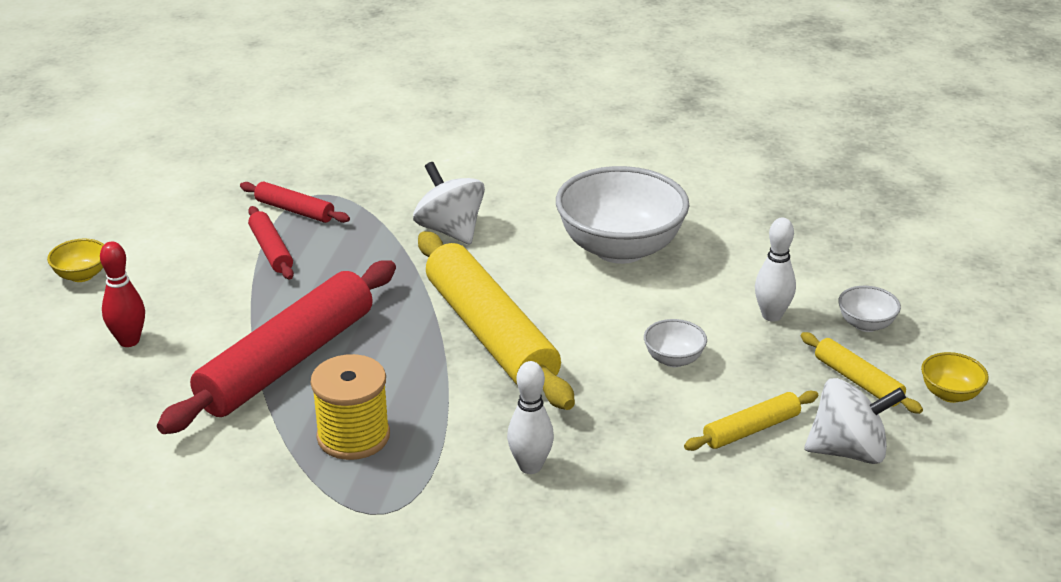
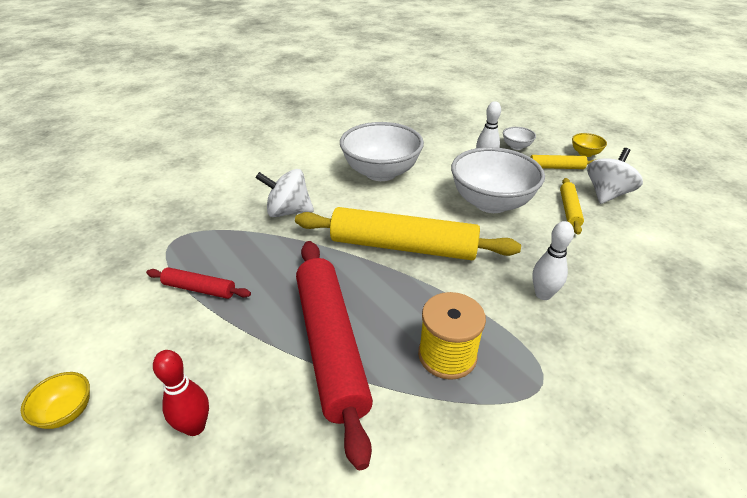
camera: 50 degrees left, 5 degrees up
(294, 210) = (174, 257): red rolling pin -> none
(673, 359) = (491, 203): white bowl -> white bowl, size x2.31

